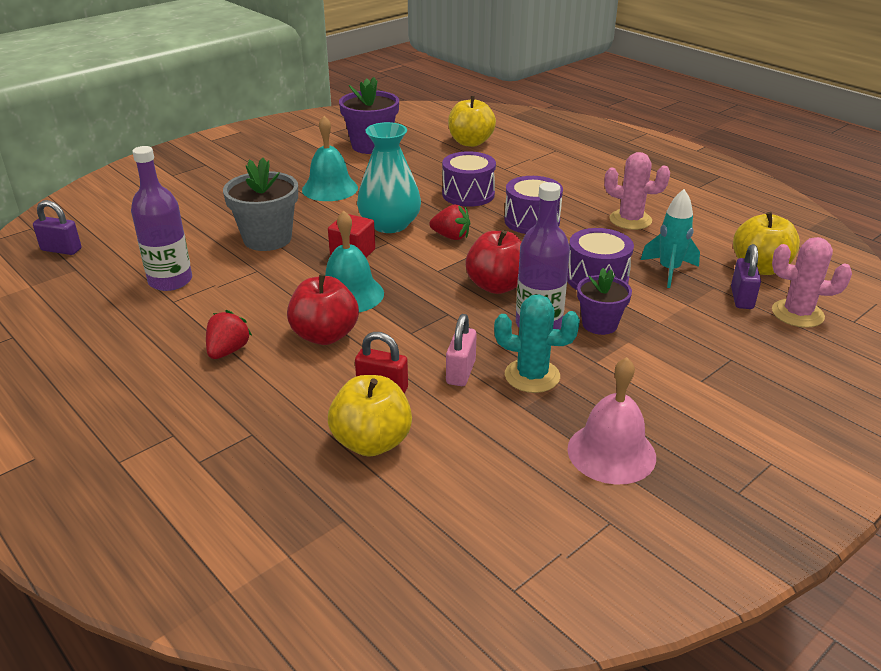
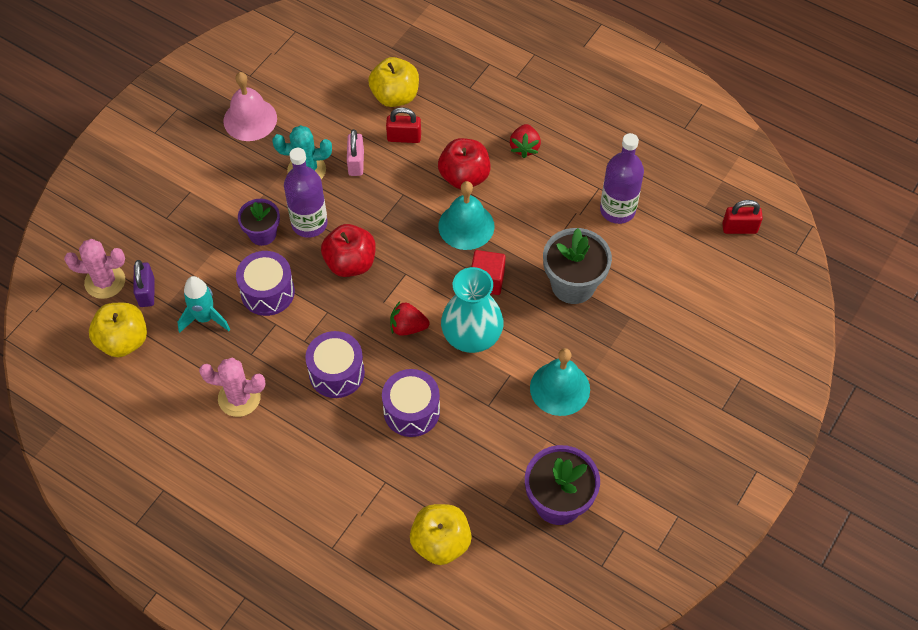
camera: 165 degrees right, 25 degrees up
(61, 250) = (739, 228): purple padlock -> red padlock

